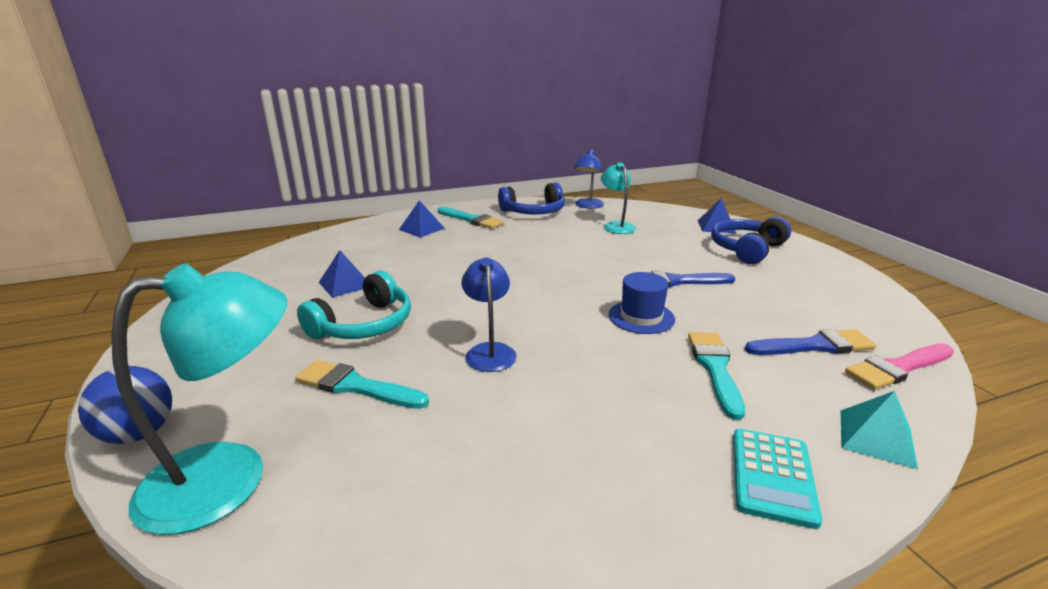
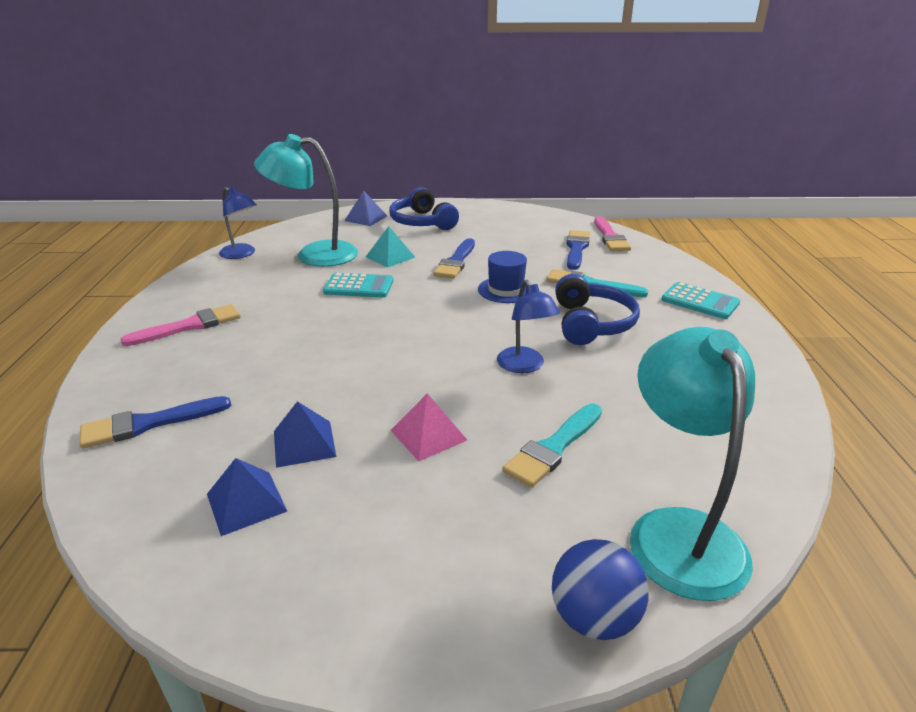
camera: 70 degrees left, 5 degrees up
(357, 239) = (149, 423): none -> blue brush
(364, 324) = (428, 435): turquoise headphones -> pink pyramid
(422, 229) = (175, 365): blue pyramid -> blue pyramid (246, 502)
(471, 220) = (190, 326): turquoise brush -> pink brush
(489, 351) = (524, 366): blue lamp -> blue lamp turned 120 degrees counterclockwise
(534, 211) = (217, 284): blue headphones -> blue headphones (591, 323)
(577, 253) = (359, 286): none -> turquoise calculator
(616, 226) = (314, 254): turquoise lamp -> turquoise lamp, size x1.70
(876, 437) = (671, 265): turquoise pyramid -> turquoise pyramid (390, 257)

